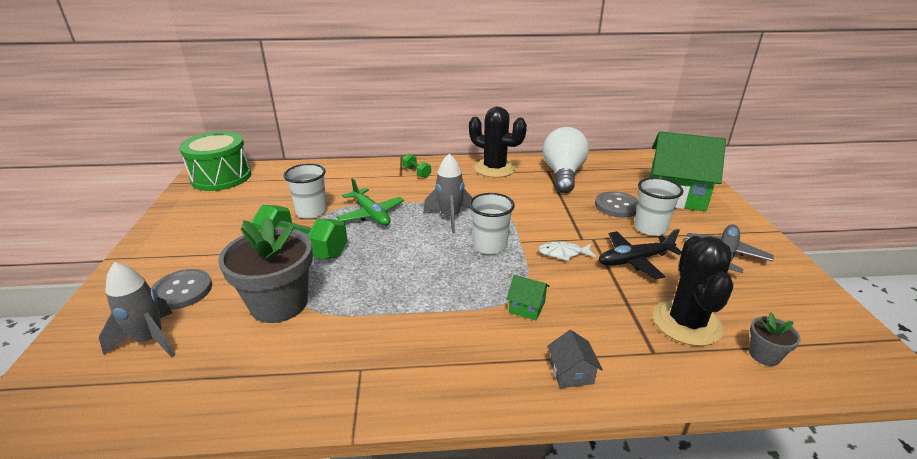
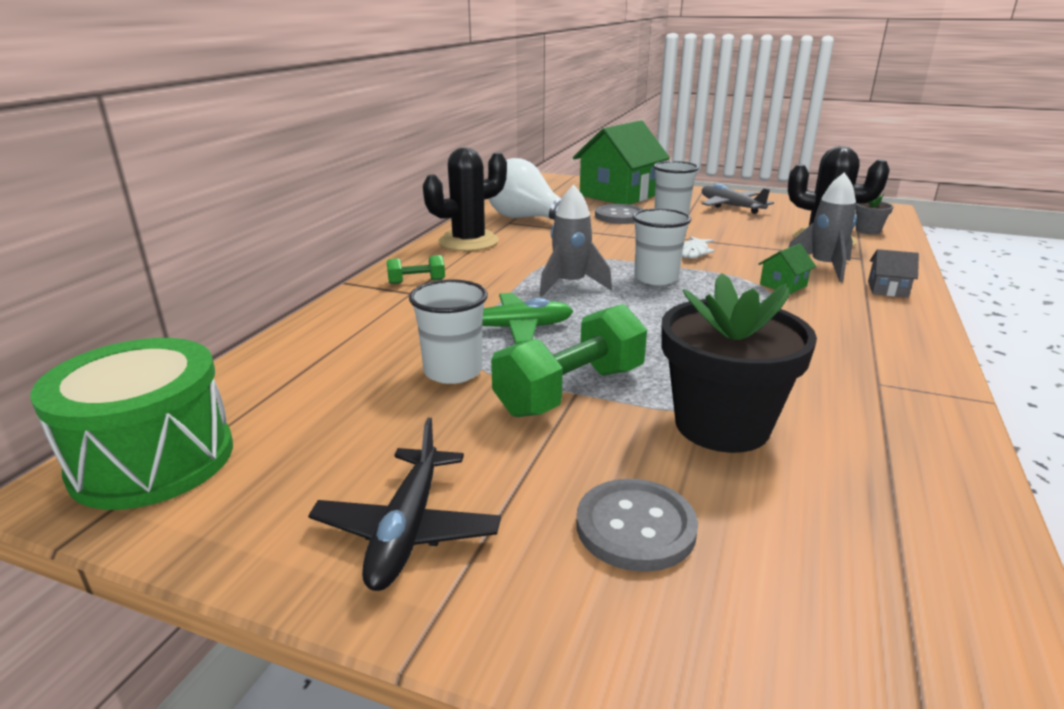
camera: 65 degrees left, 5 degrees down
(150, 340) = (788, 569): grey rocket -> grey rocket (824, 267)
(279, 304) = (722, 425): grey flower pot -> black flower pot
(634, 260) = (723, 232): black plane -> black plane (407, 530)

